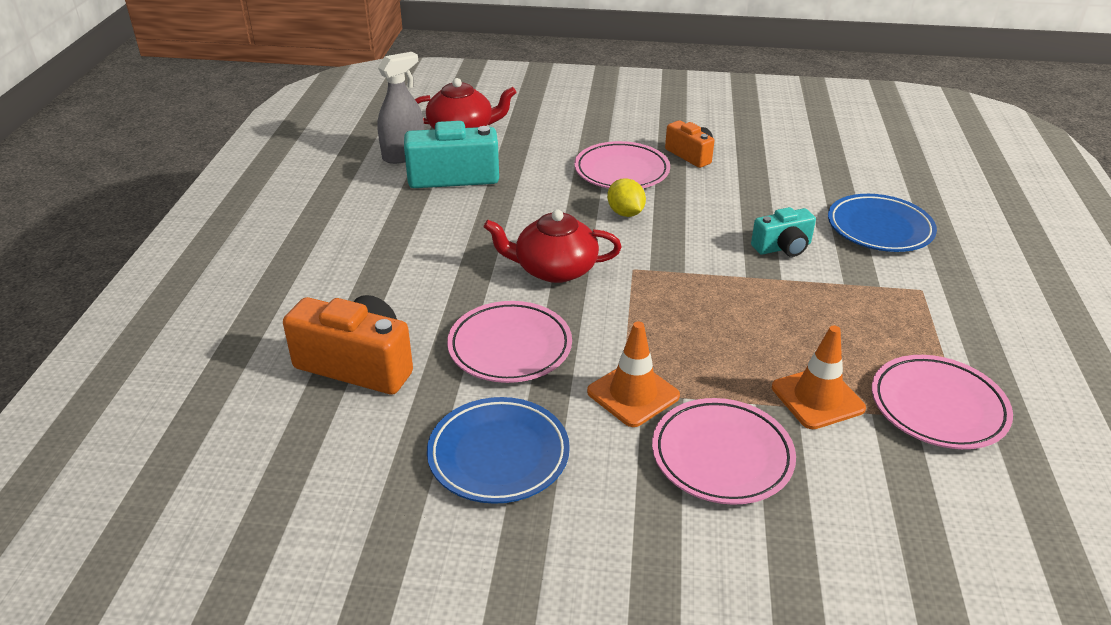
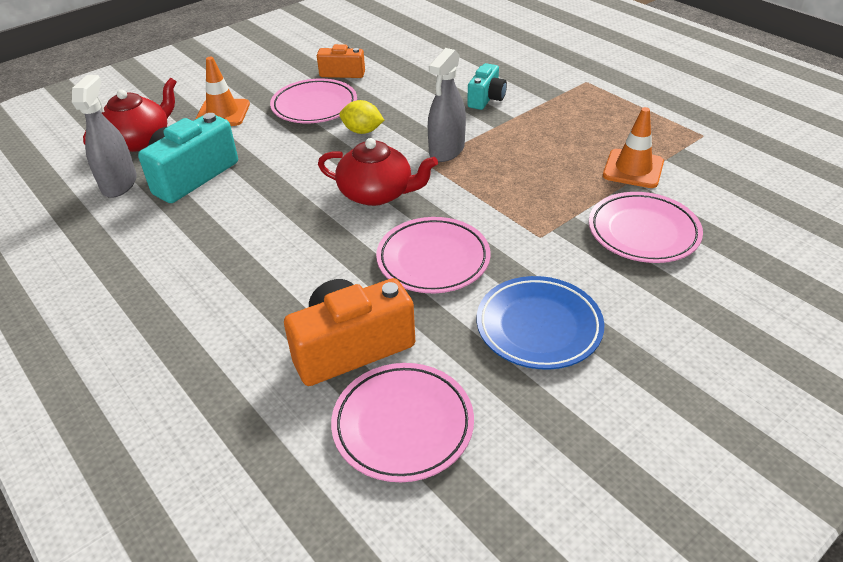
camera: 45 degrees left, 5 degrees up
(554, 269) = (377, 193): red teapot -> red teapot turned 120 degrees counterclockwise
(633, 394) = (548, 234): orange traffic cone -> orange traffic cone (223, 113)
(667, 270) = (447, 150): none -> grey spray bottle
(879, 228) = (516, 60): blue plate -> none
(938, 407) = (685, 136): pink plate -> pink plate (403, 425)

